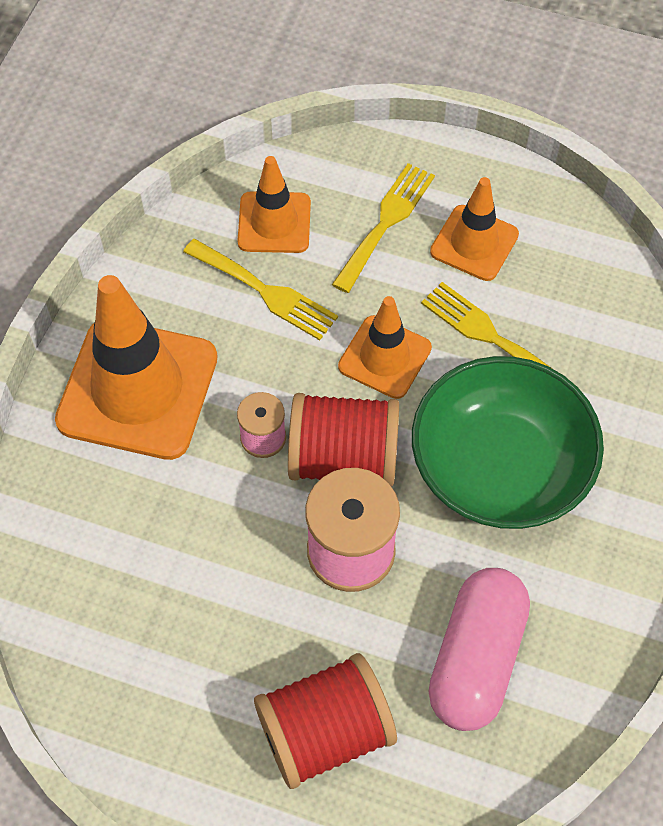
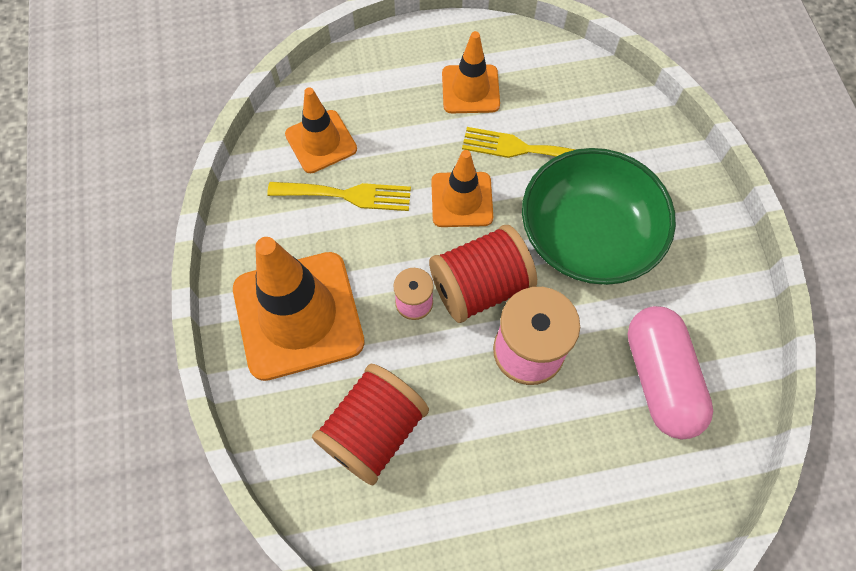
camera: 30 degrees left, 5 degrees up
(325, 731) = (595, 492): red spool -> red spool (373, 431)
(386, 222) = (400, 103): yellow fork -> none

